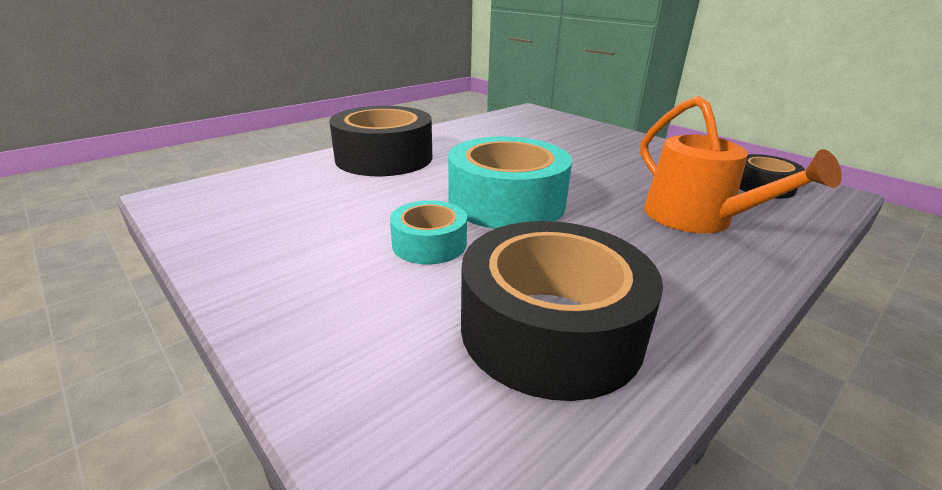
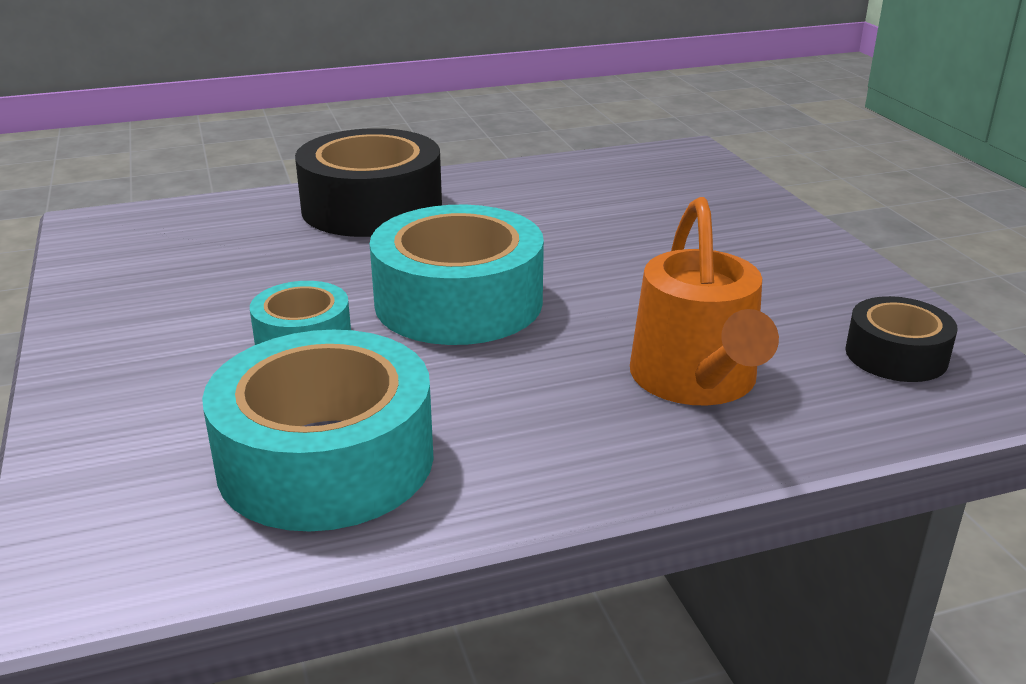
camera: 25 degrees right, 0 degrees up
(550, 329) = (326, 459): black tape -> turquoise tape

